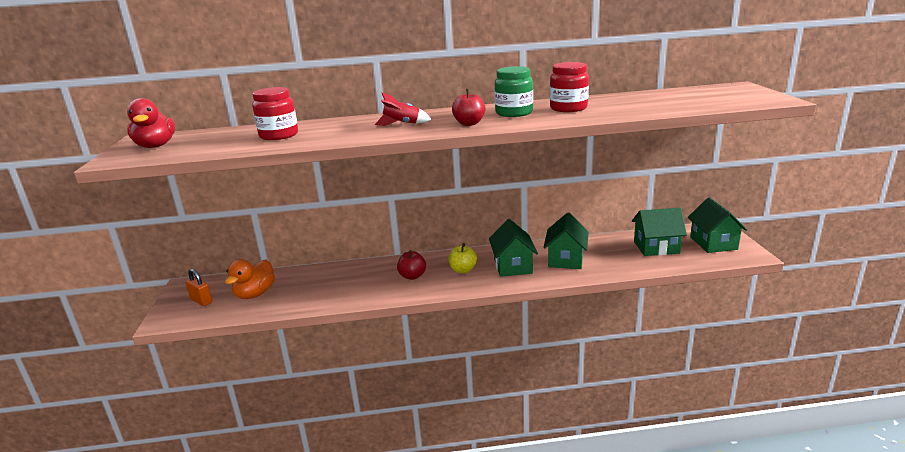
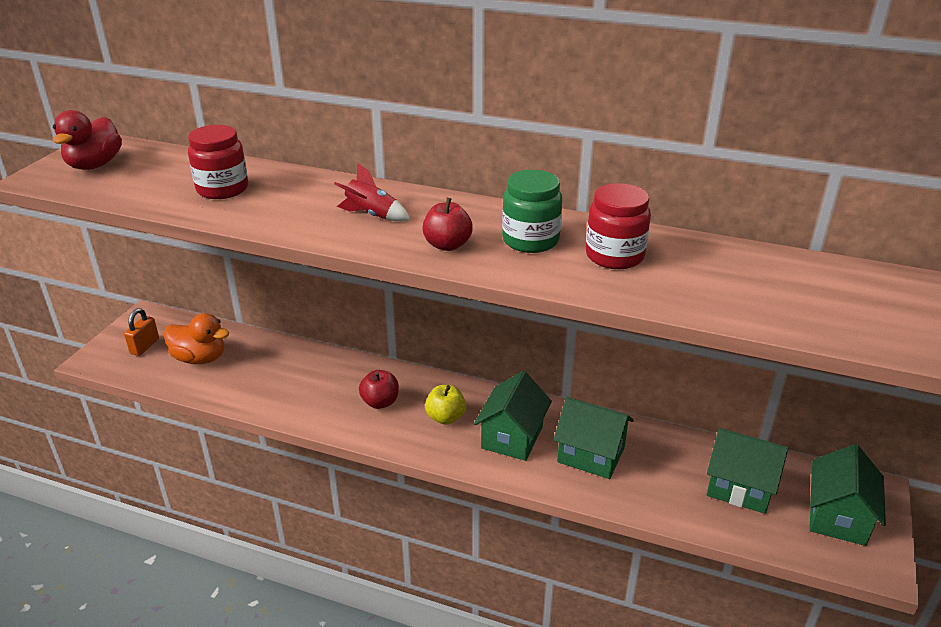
camera: 25 degrees right, 10 degrees up
(201, 301) = (145, 346): orange padlock -> orange padlock turned 45 degrees clockwise
(255, 294) = (200, 358): orange duck -> orange duck turned 120 degrees counterclockwise
(566, 259) = (591, 455): green house -> green house turned 75 degrees clockwise

